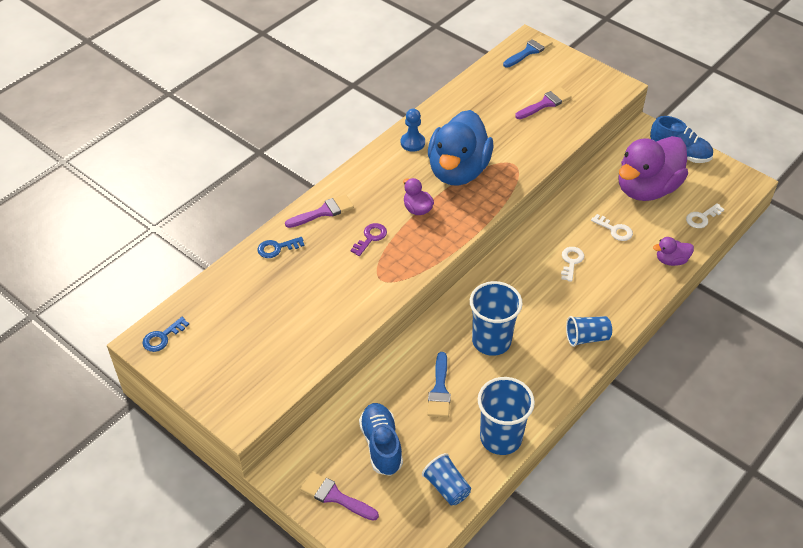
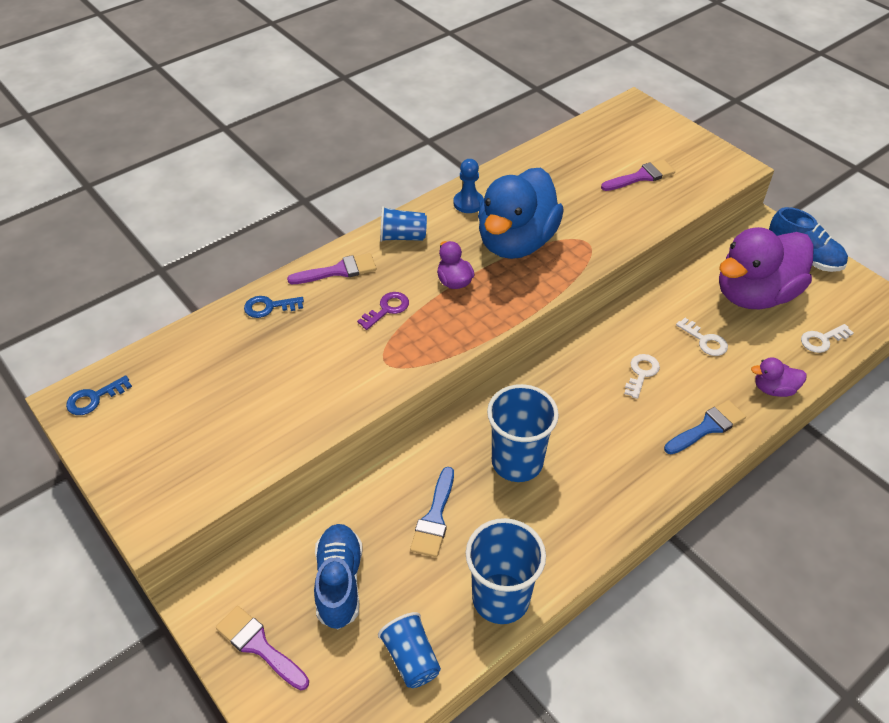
camera: 10 degrees right, 0 degrees up
(529, 51) = (633, 116): blue brush -> blue brush (707, 427)
(586, 338) = (644, 476): blue cup -> blue cup (402, 237)

